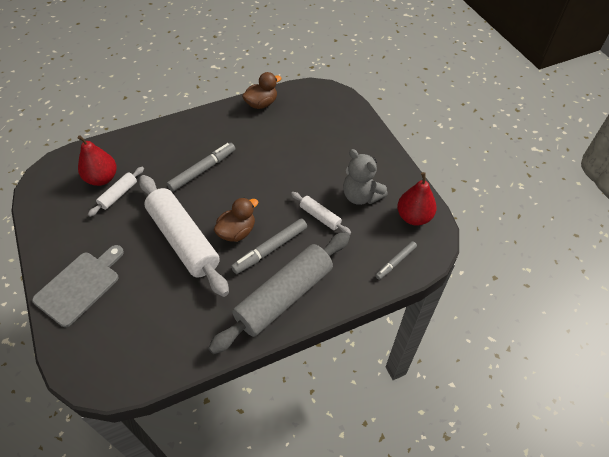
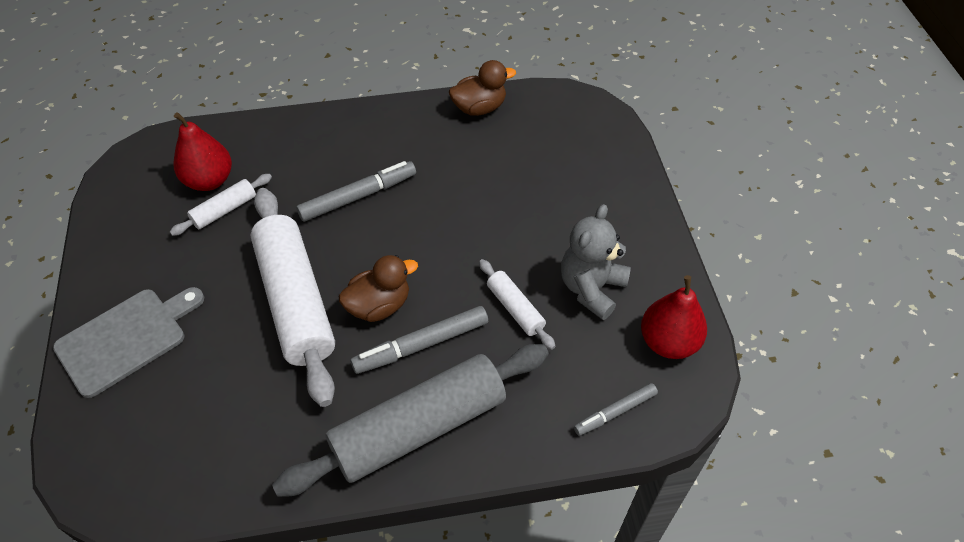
camera: 15 degrees right, 0 degrees up
(361, 196) = (591, 288): grey teddy bear -> grey teddy bear turned 60 degrees clockwise

